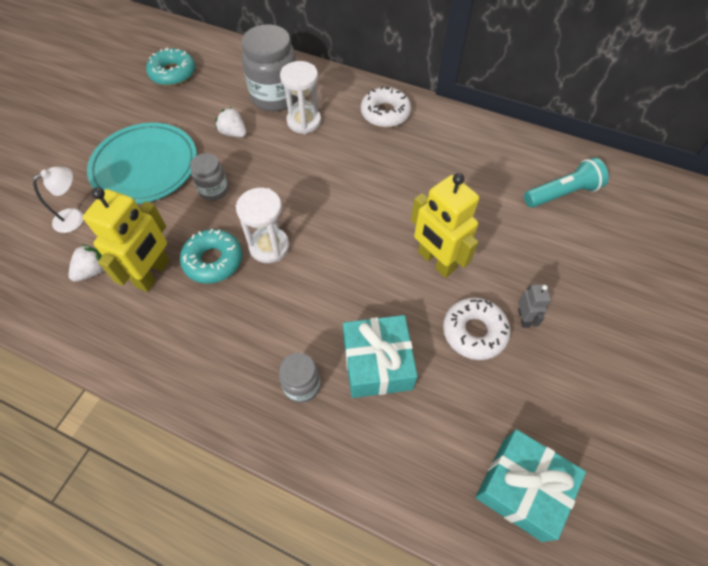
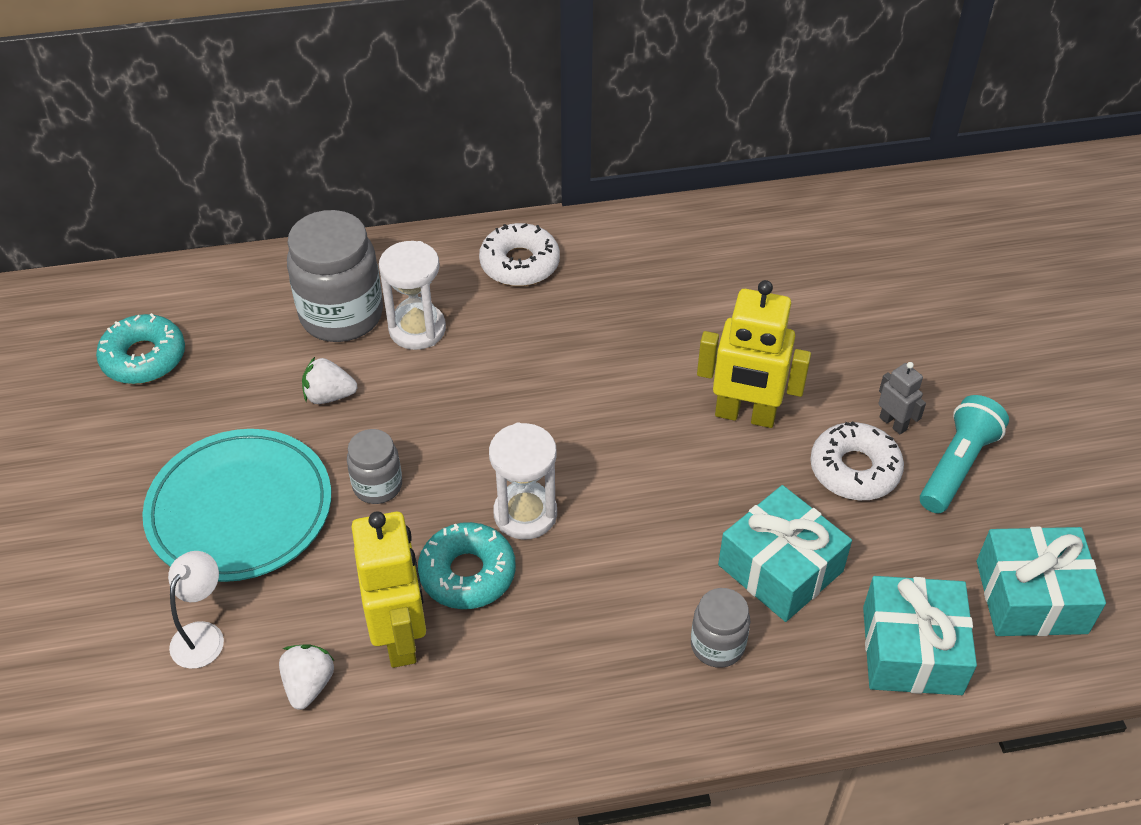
camera: 35 degrees left, 10 degrees down
(412, 468) = (912, 650): none -> turquoise gift
(562, 193) = (819, 257): turquoise flashlight -> turquoise flashlight (956, 466)

